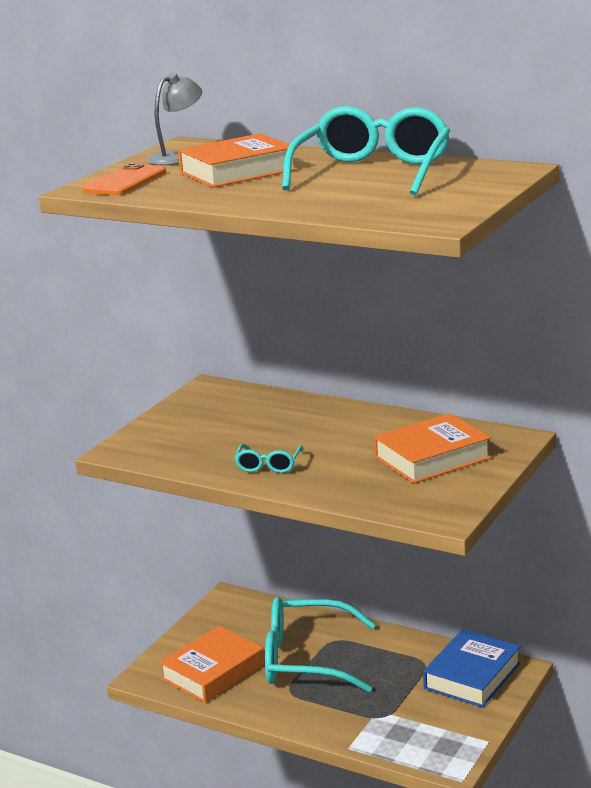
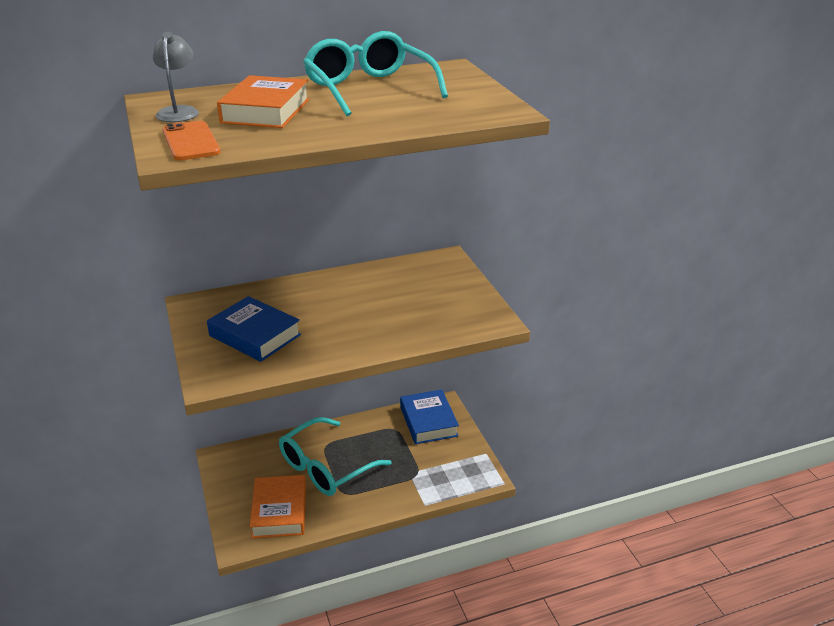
camera: 50 degrees left, 10 degrees up
(211, 432) = (255, 335): none -> blue book
(268, 465) = (337, 340): turquoise glasses -> none
(432, 457) = (425, 289): orange book -> none

